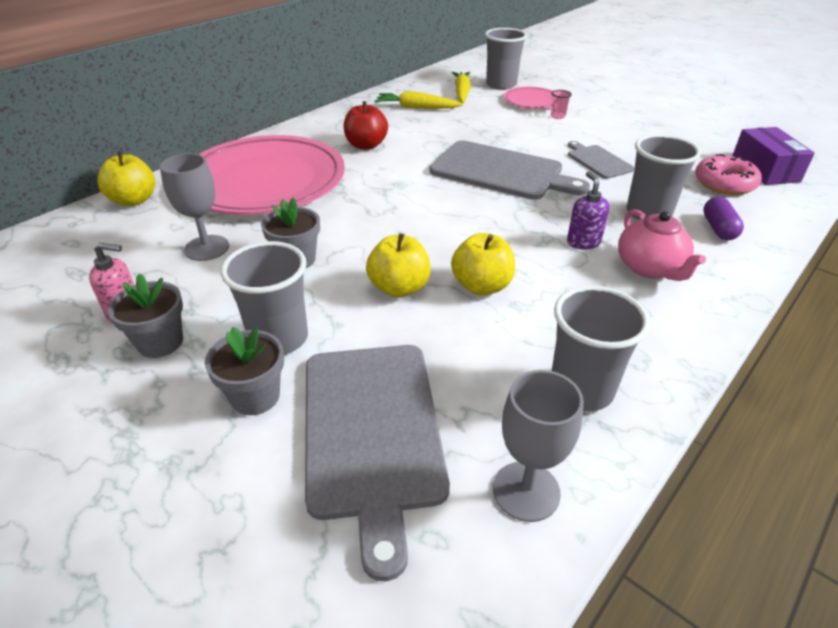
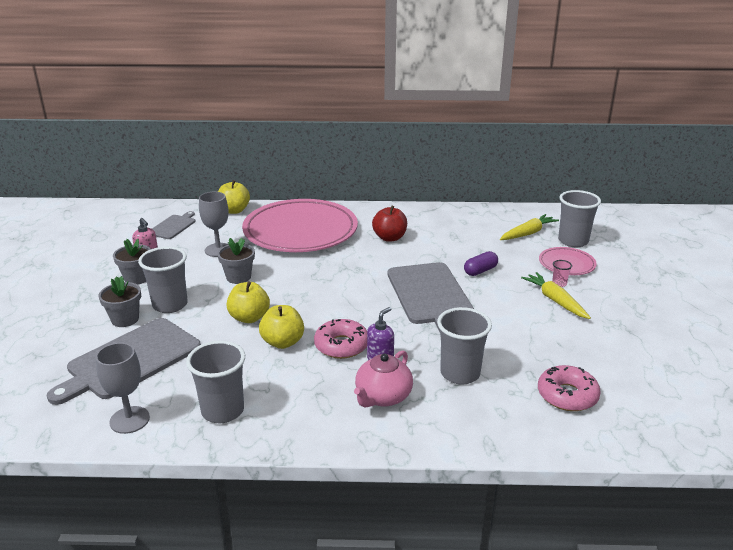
camera: 50 degrees right, 10 degrees down
(416, 108) = (472, 229): yellow carrot -> yellow carrot (555, 301)
(532, 252) = (341, 345): none -> pink donut
(598, 161) = (510, 326): grey cutting board -> grey cutting board (173, 226)
(718, 229) = (482, 412): purple capsule -> purple capsule (480, 271)
(765, 169) = (632, 410): purple box -> none

